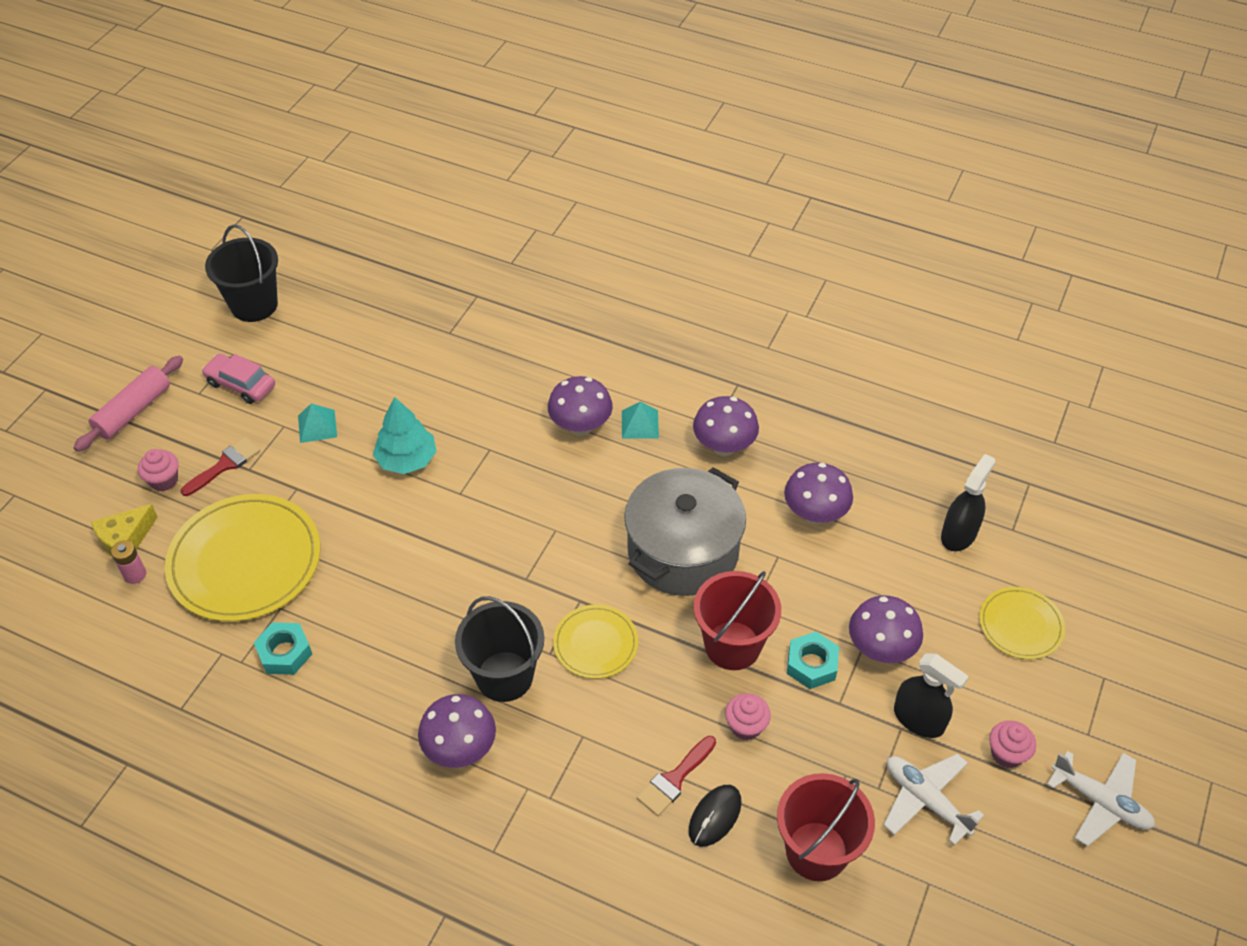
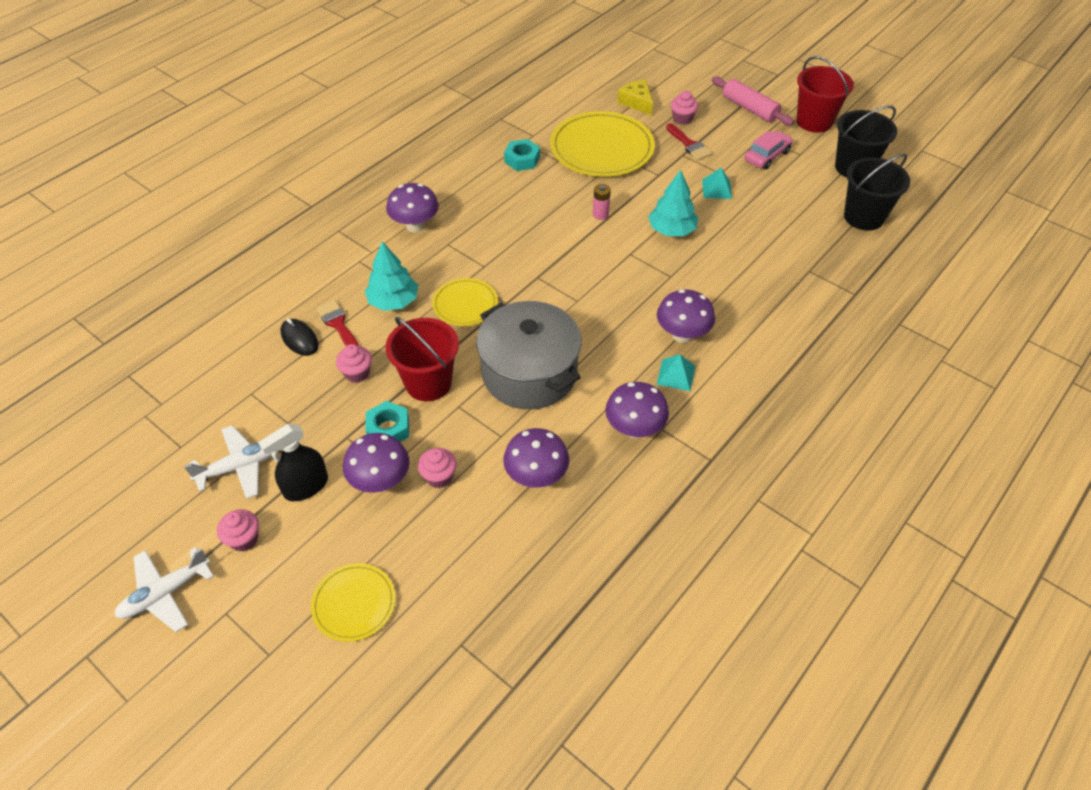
camera: 105 degrees right, 0 degrees up
(135, 574) = (607, 105): pink battery -> pink battery (600, 214)
(504, 676) = (459, 254): black bucket -> black bucket (863, 217)
(614, 727) = (393, 301): none -> turquoise tree
(816, 851) = (243, 388): red bucket -> red bucket (814, 121)
(851, 597) = (439, 477): none -> pink cupcake
(958, 534) = (473, 590): black spray bottle -> none

